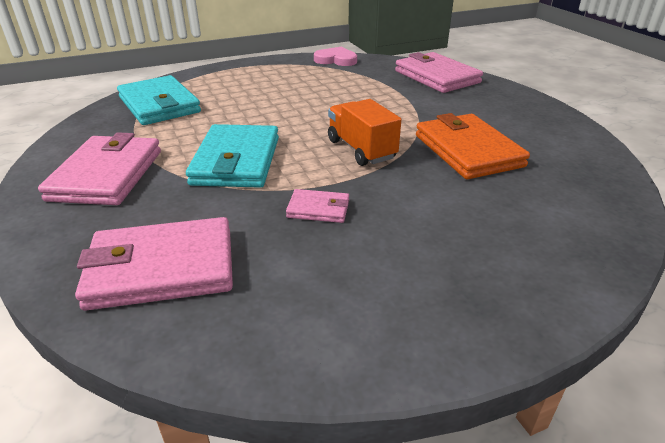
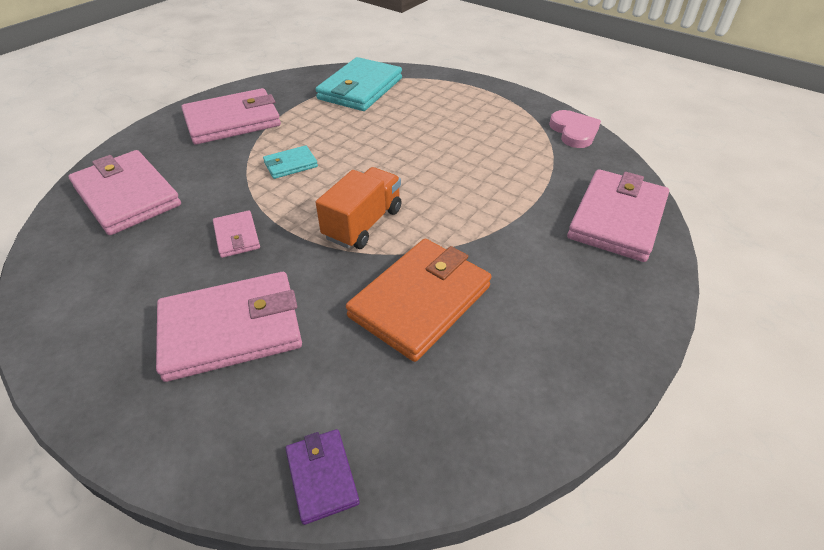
camera: 60 degrees right, 10 degrees up
(236, 161) = (290, 165): turquoise wallet -> turquoise wallet, size x0.49
(446, 234) = (231, 329): none -> pink wallet
(614, 223) = (322, 476): none -> purple wallet

